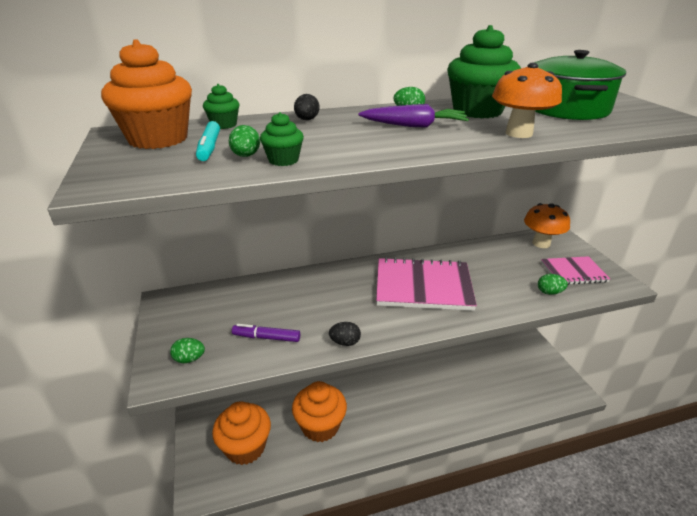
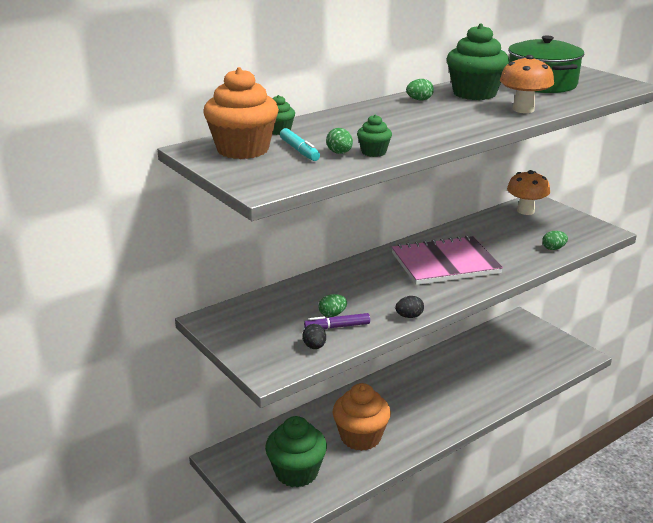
camera: 20 degrees left, 5 degrees down
(189, 359) = (282, 355): green egg -> green egg (332, 314)
(245, 447) = (296, 472): orange cupcake -> green cupcake
(307, 120) = (344, 118): black egg -> black egg (314, 346)
(414, 126) = (439, 112): purple carrot -> none
(573, 272) = (564, 230): pink notebook -> none

